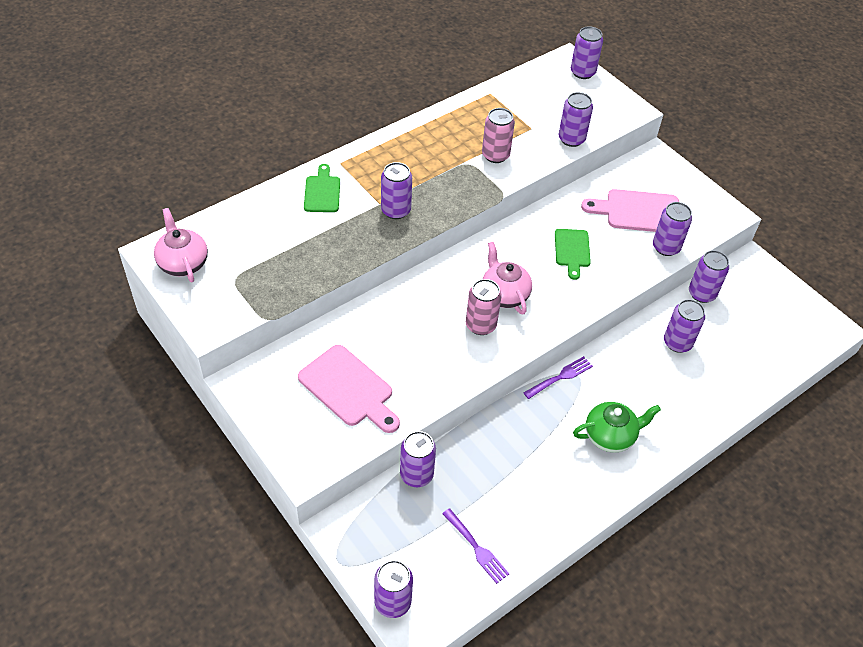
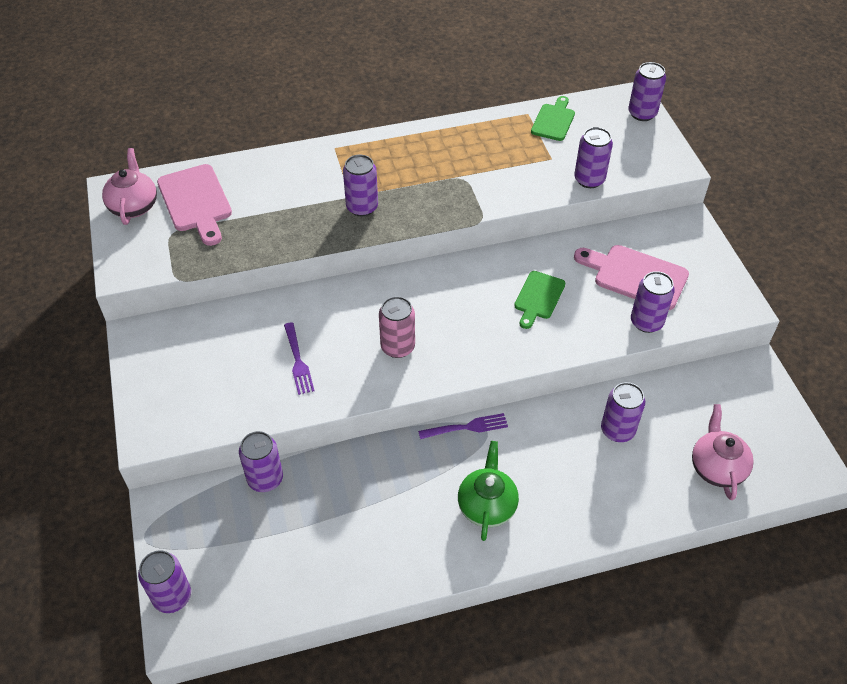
camera: 25 degrees right, 0 degrees up
(322, 192) = (301, 171): green cutting board -> green cutting board (554, 120)
(349, 389) = (232, 371): pink cutting board -> pink cutting board (196, 202)
(476, 548) = (283, 573): purple fork -> purple fork (298, 361)
(495, 155) = (497, 177): pink can -> none
(504, 294) = (440, 323): pink teapot -> pink teapot (717, 467)
(610, 436) = (487, 506): green teapot -> green teapot turned 90 degrees counterclockwise
(702, 294) = (675, 386): purple can -> none

